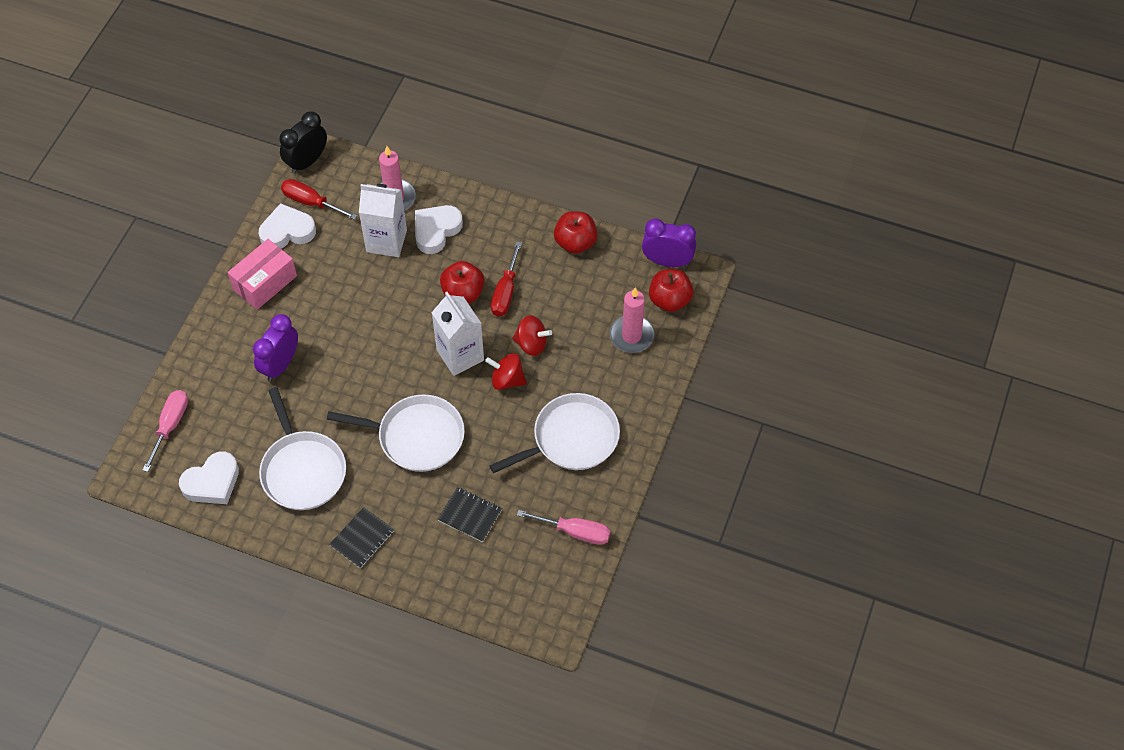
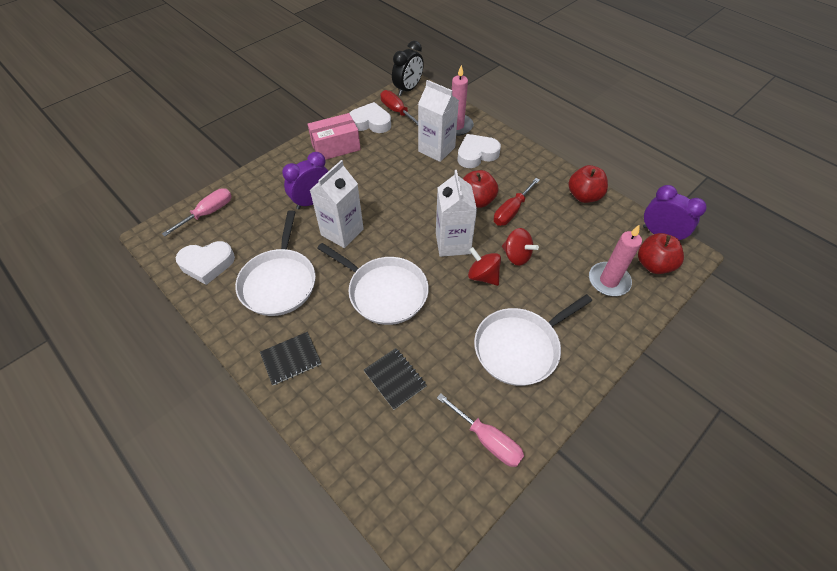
camera: 25 degrees right, 5 degrees down
(307, 161) = (408, 89): black clock -> black clock turned 150 degrees clockwise
(335, 388) = (342, 232): none -> white carton
(571, 438) = (520, 347): white pan -> white pan turned 150 degrees clockwise

